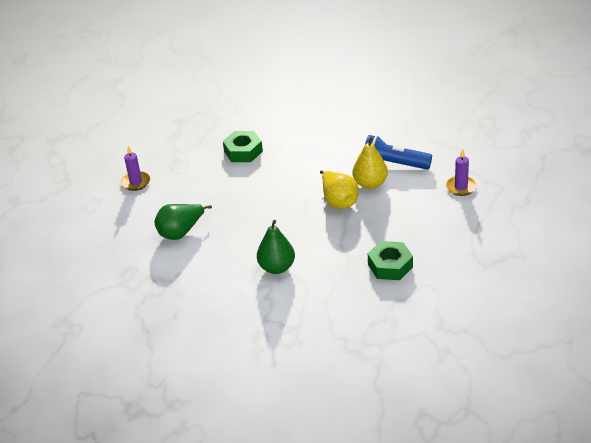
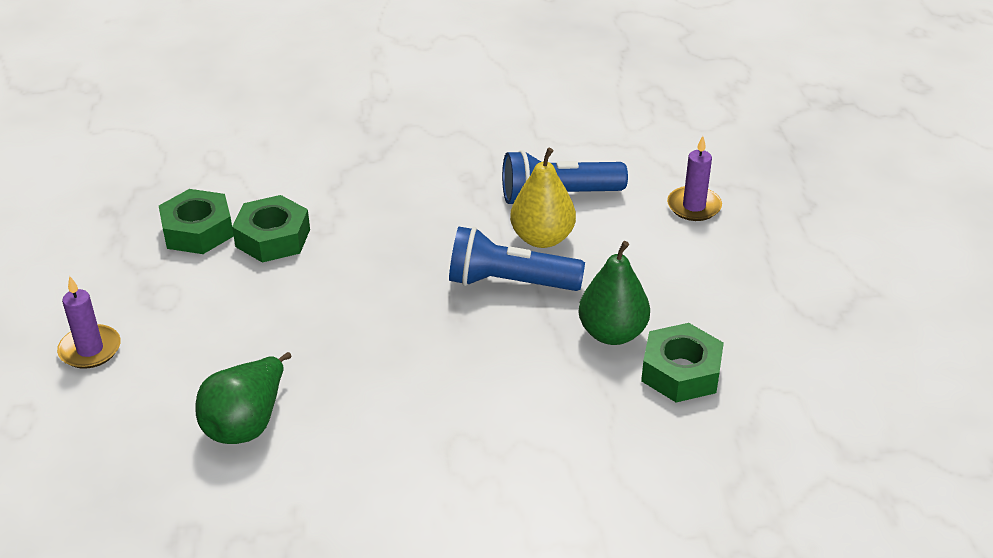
camera: 30 degrees left, 0 degrees up
(212, 139) = (198, 231): none -> green nut
(277, 267) = (482, 437): green pear -> green pear (612, 333)
(339, 201) = (510, 282): yellow pear -> blue flashlight

